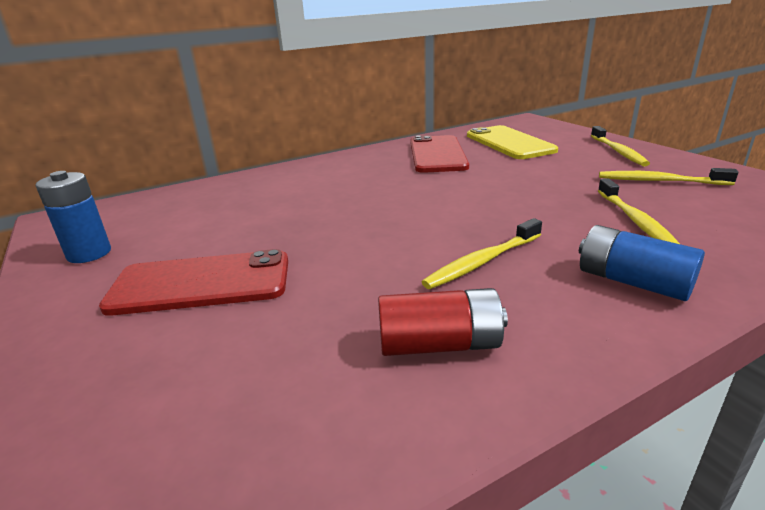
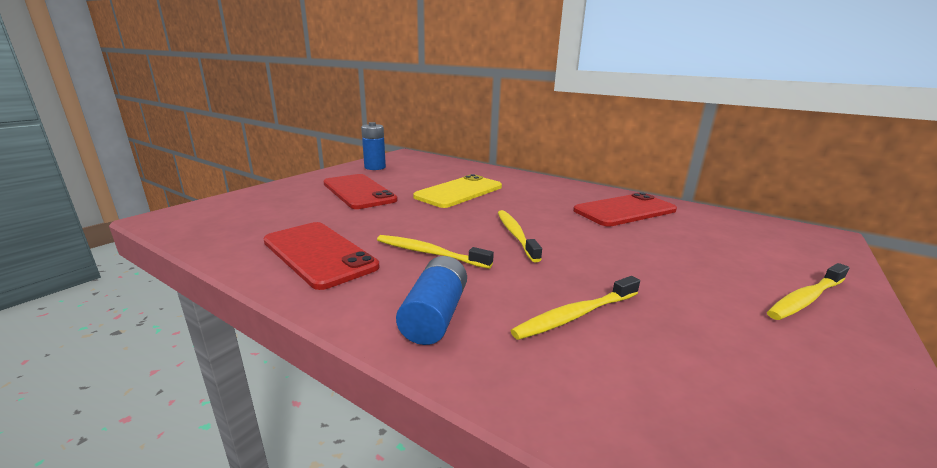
camera: 60 degrees right, 5 degrees down
(439, 344) = (319, 254): red battery -> red phone
(509, 143) = (714, 234): yellow phone -> yellow phone (459, 192)
(659, 181) = (731, 331): yellow toothbrush -> yellow toothbrush (515, 235)

